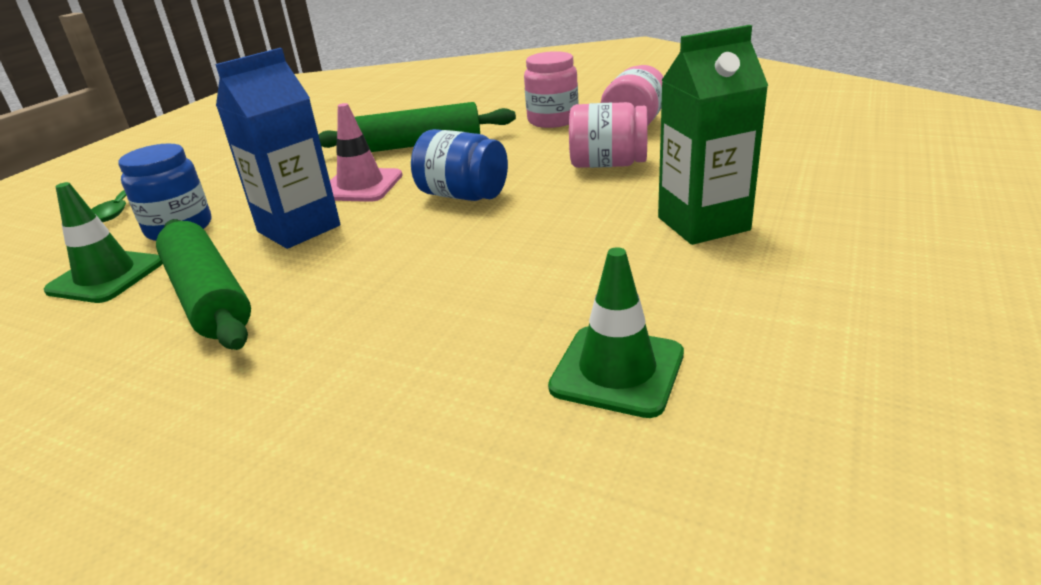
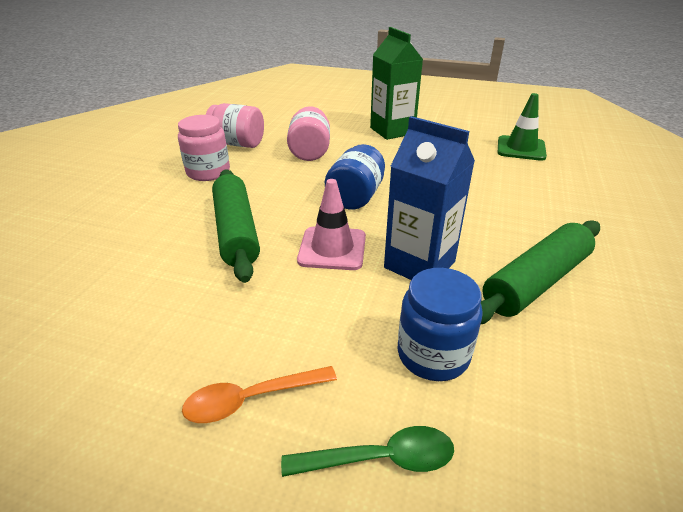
camera: 100 degrees left, 5 degrees up
(106, 277) = (543, 370): green traffic cone -> none
(213, 168) = (251, 399): none -> orange spoon

